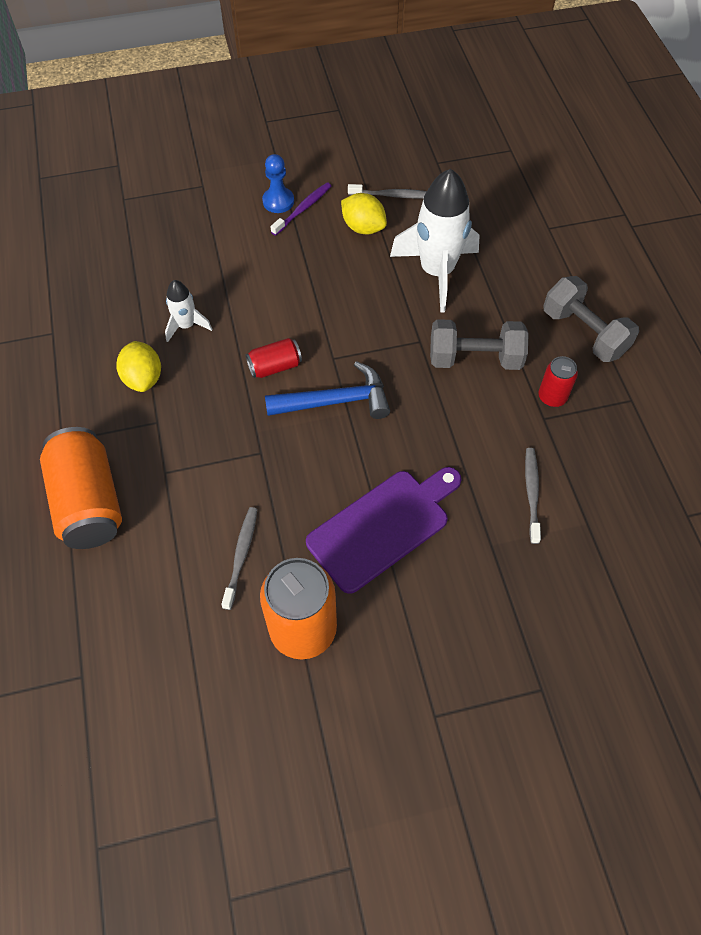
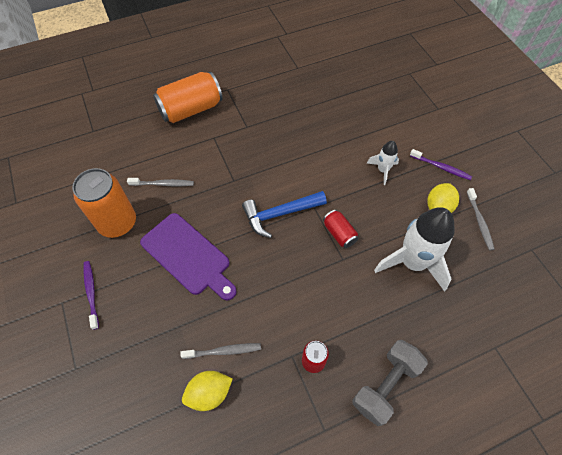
camera: 80 degrees right, 0 degrees up
(143, 378) = (275, 113): yellow lemon -> yellow lemon (209, 393)
(186, 326) = (319, 125): white rocket -> white rocket (382, 170)
(275, 366) = (299, 176): red can -> red can (339, 233)
(278, 201) = (442, 152): blue pawn -> none
(336, 401) = (279, 214): blue hammer -> blue hammer turned 90 degrees clockwise
(425, 669) = (91, 293): none -> purple toothbrush
(475, 358) = (336, 299): grey dumbbell -> none

